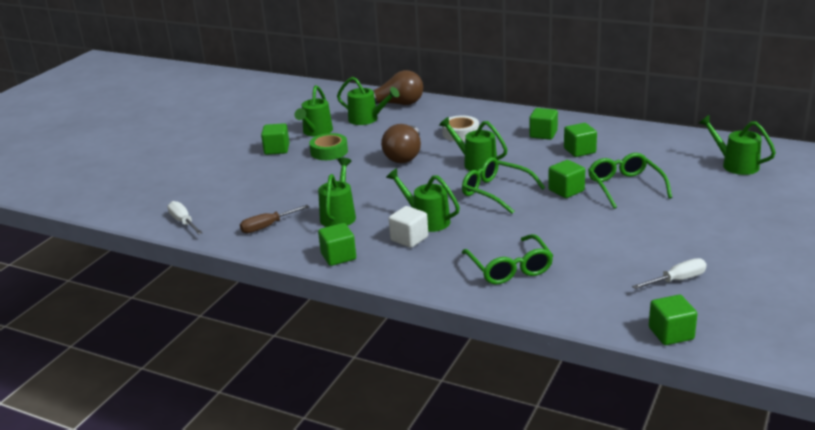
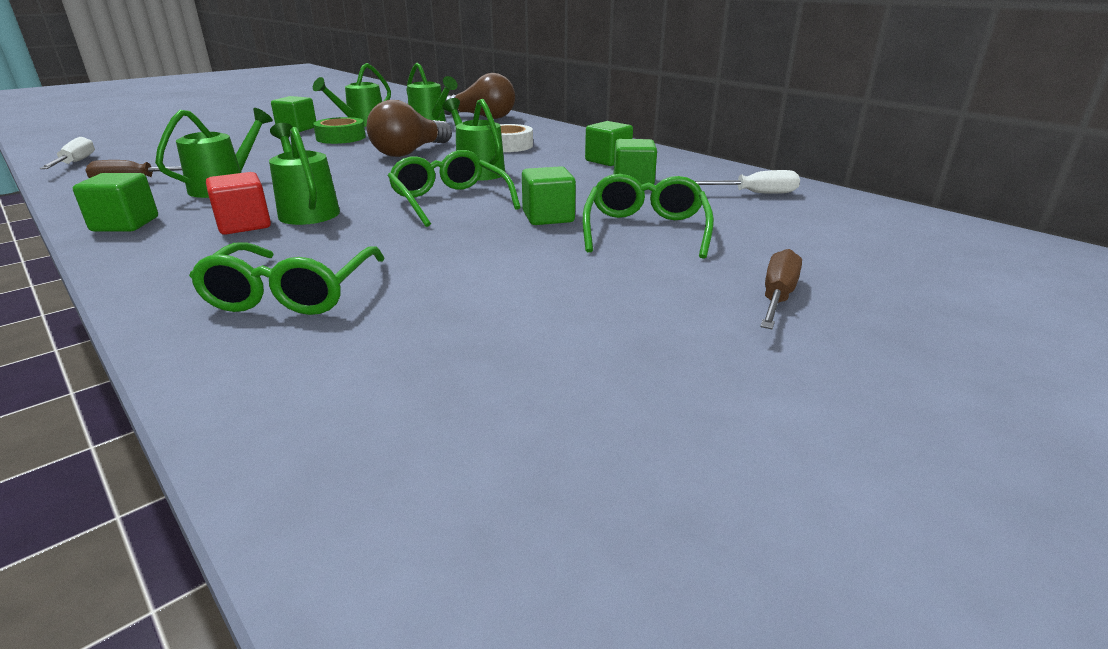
camera: 20 degrees right, 0 degrees up
(409, 239) = (244, 225): white cube -> red cube
(671, 333) = (356, 535): green cube -> none
(677, 280) = (545, 399): white screwdriver -> white screwdriver (755, 193)
(719, 212) = (777, 297): none -> brown screwdriver
(735, 165) = (874, 238): green watering can -> none

